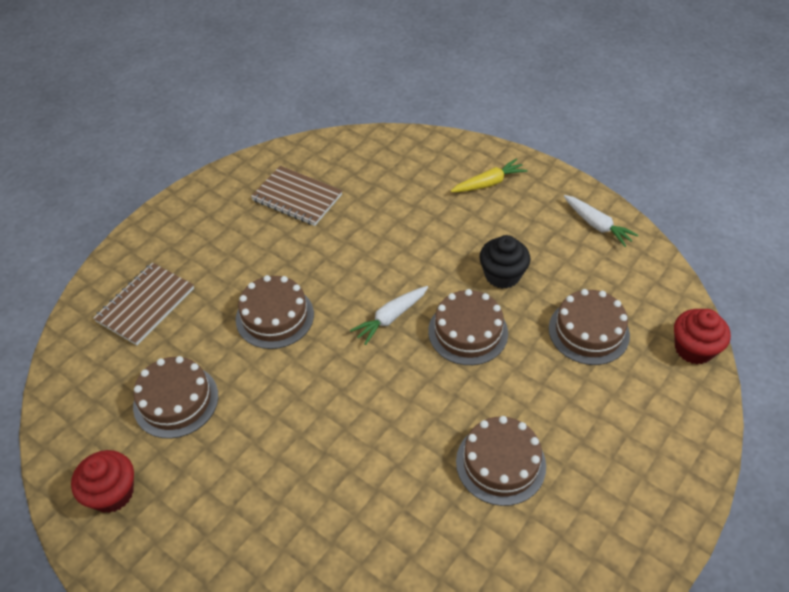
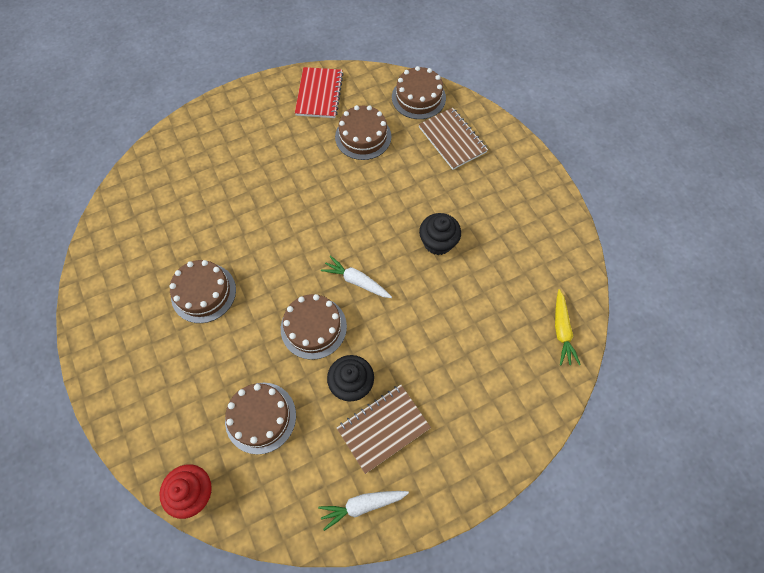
camera: 115 degrees right, 15 degrees up
(112, 493) = (319, 94): red cupcake -> red notebook
(275, 316) = (400, 209): brown cake -> brown cake (418, 97)
(297, 197) = (518, 267): brown notebook -> brown notebook (383, 428)
(302, 267) = (438, 242): none -> black cupcake
(391, 318) = (357, 281): white carrot -> white carrot turned 45 degrees counterclockwise
(488, 183) = (464, 435): yellow carrot -> yellow carrot (561, 330)

